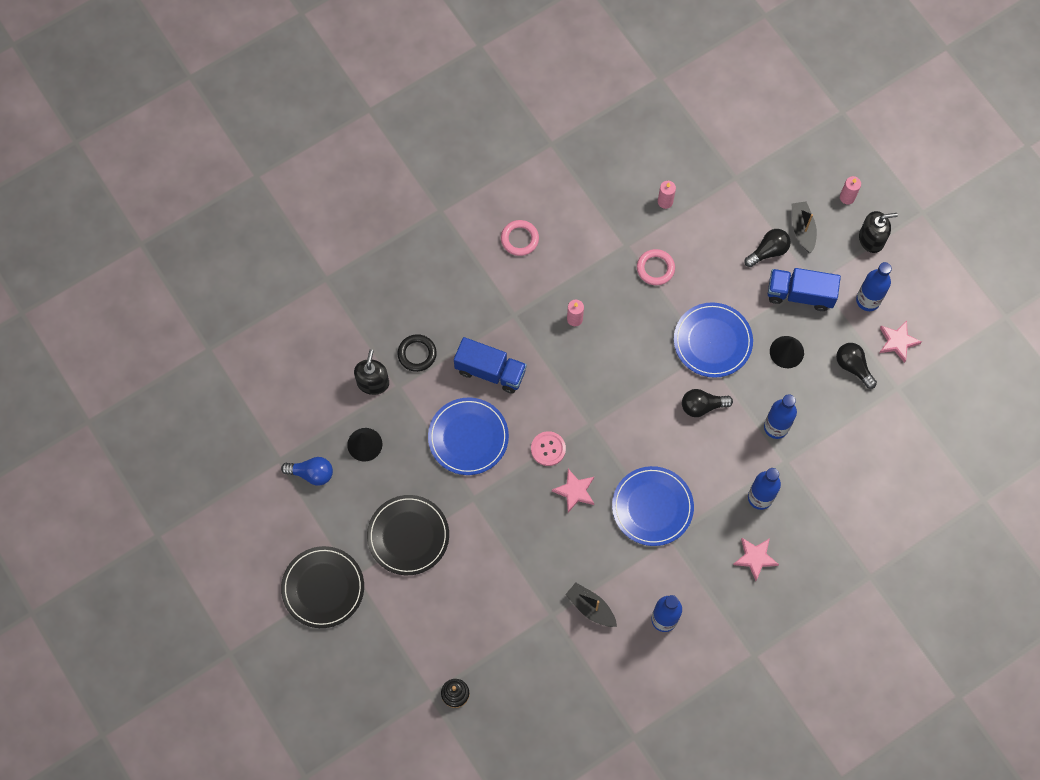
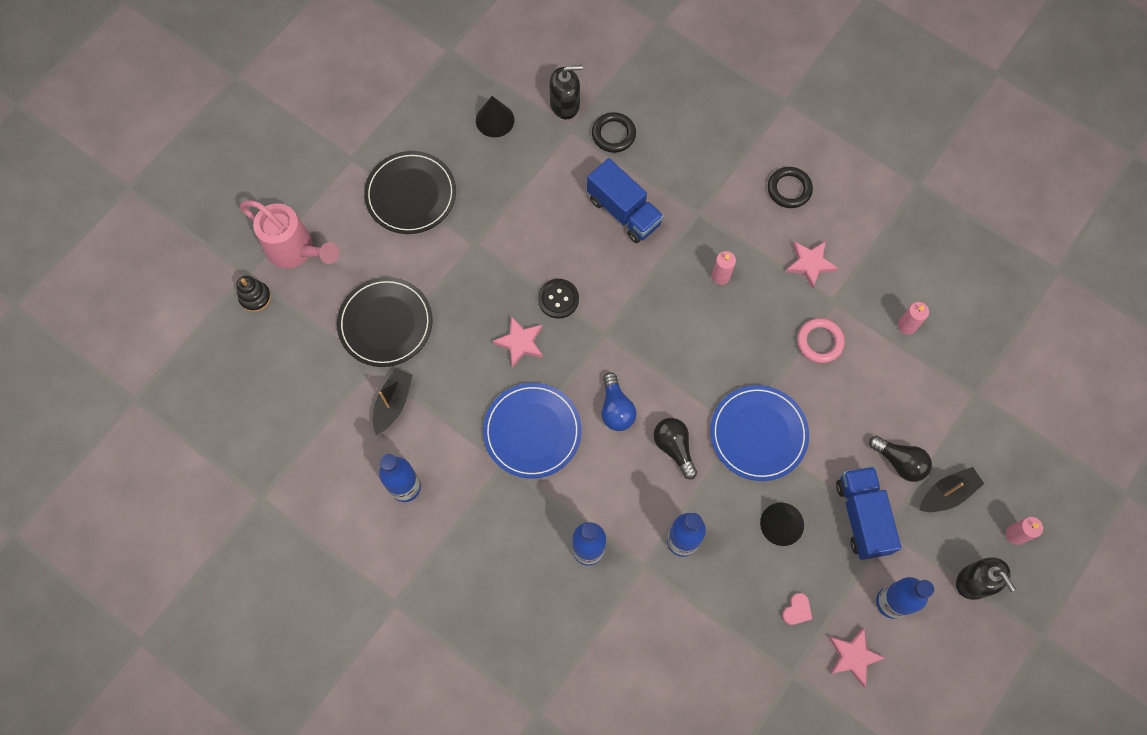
camera: 70 degrees right, 0 degrees up
(312, 473) = (445, 83): blue light bulb -> blue light bulb (616, 409)
(323, 588) = (328, 135): black plate -> black plate (385, 323)
(424, 647) = (296, 251): none -> pink watering can
(468, 437) = (540, 215): blue plate -> none
(490, 371) = (624, 211): blue truck -> blue truck turned 45 degrees counterclockwise
(519, 239) = (789, 189): pink ring -> black ring
(548, 449) = (558, 299): pink button -> black button
(755, 558) = (512, 567): pink star -> pink star (810, 264)
(853, 367) = (797, 610): black light bulb -> pink heart

